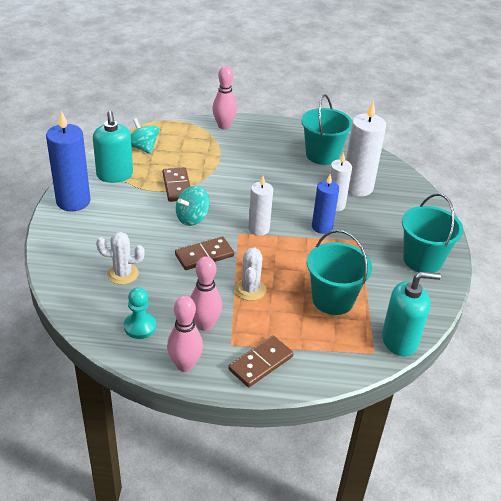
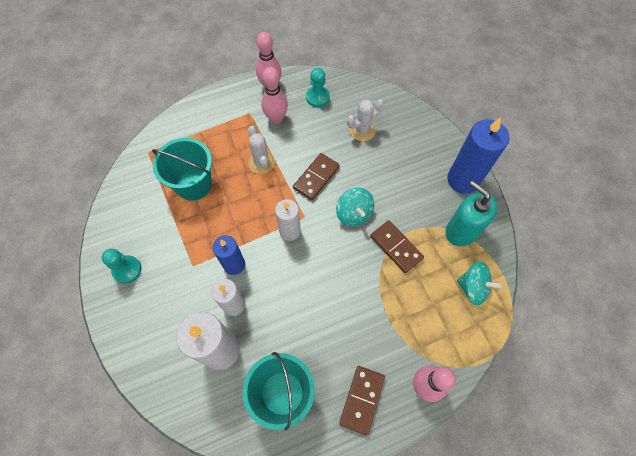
camera: 155 degrees right, 25 degrees up
(192, 218) = (354, 213): turquoise spinning top -> turquoise spinning top turned 135 degrees clockwise
(261, 363) = (223, 108): brown domino -> brown domino (362, 399)
(399, 340) = (130, 171): turquoise soap dispenser -> none
(422, 260) = (127, 270): turquoise bucket -> turquoise pawn

